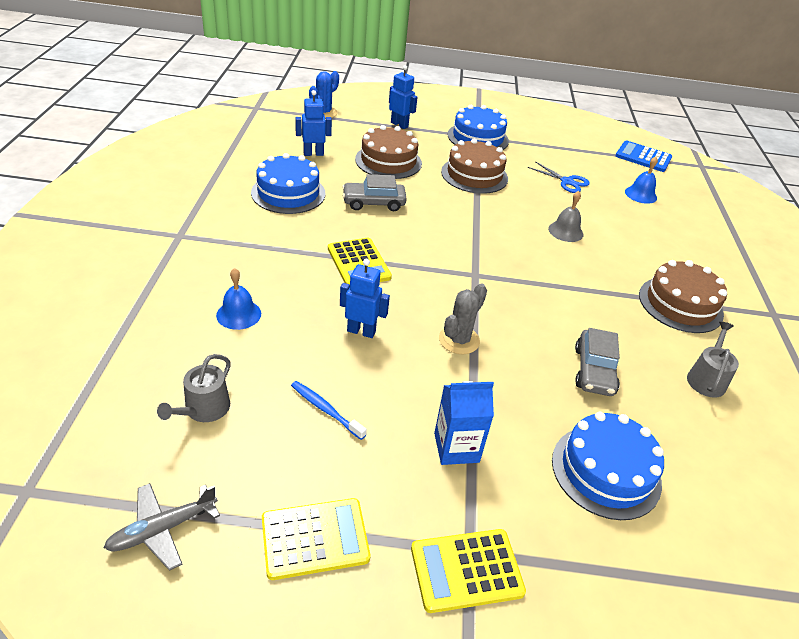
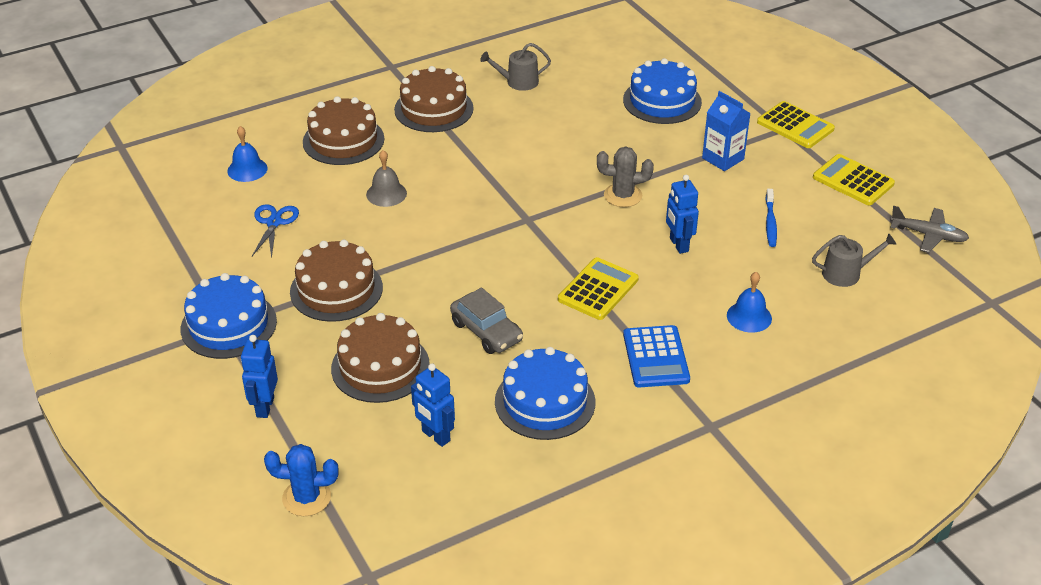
camera: 120 degrees left, 0 degrees up
(594, 371) = (574, 127): grey car -> none
(643, 157) = (142, 188): blue calculator -> blue calculator (656, 357)
(655, 243) = (343, 140): none -> brown cake

